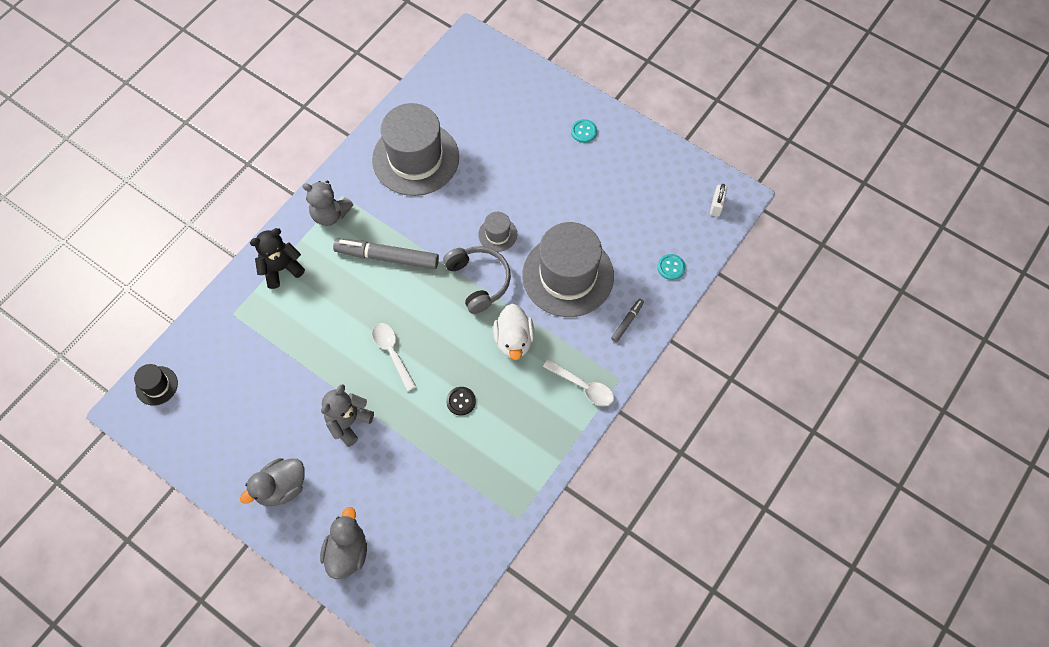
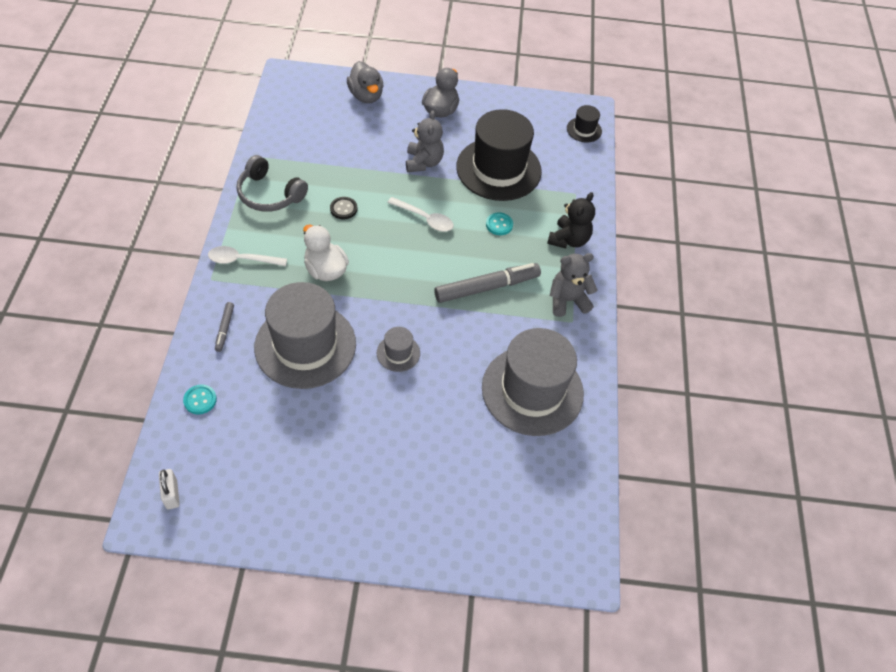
camera: 145 degrees right, 10 degrees down
(281, 377) = (498, 169): none -> black hat
(479, 281) = (389, 304): grey headphones -> grey headphones (269, 194)
(583, 131) = (372, 512): turquoise button -> turquoise button (499, 224)

